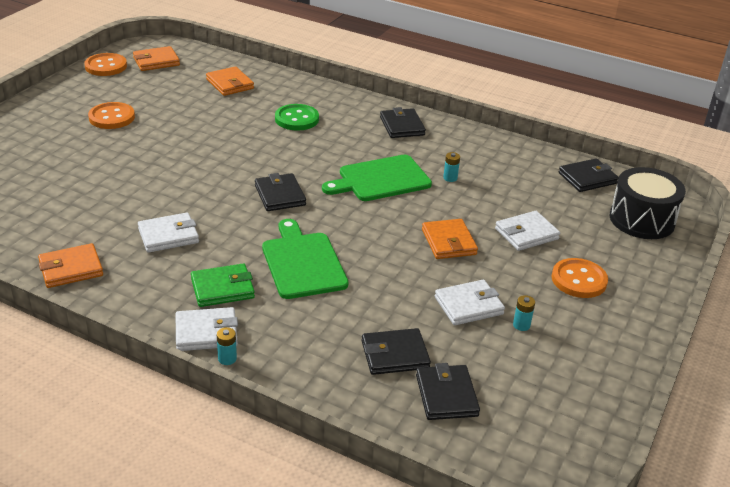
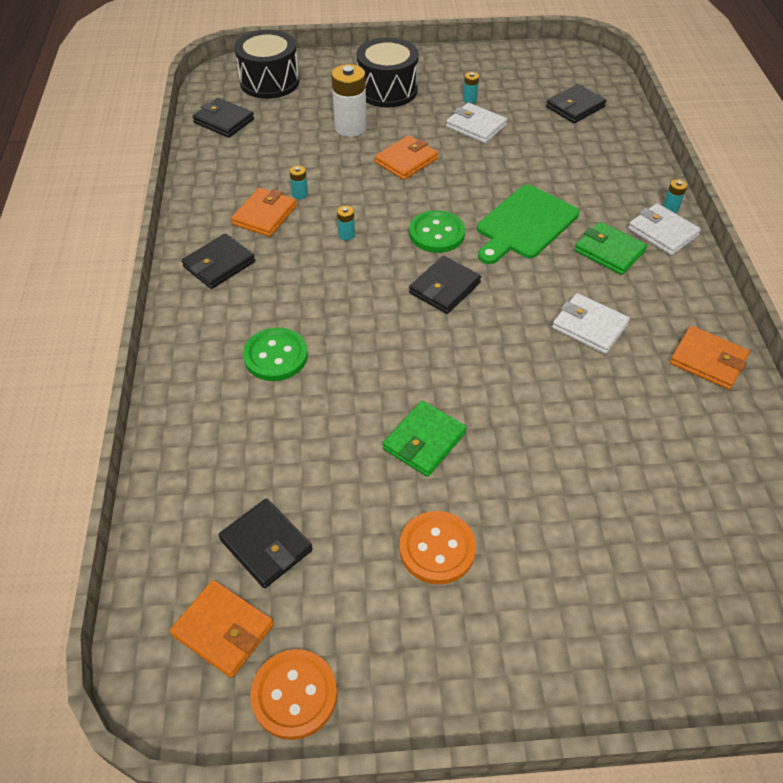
camera: 120 degrees left, 15 degrees up
(174, 139) = (424, 441): none -> green wallet
(230, 84) = (231, 479): orange wallet -> orange wallet (265, 215)
(339, 217) = (436, 233): none -> green button
(381, 179) = (346, 235): green cutting board -> turquoise battery
(394, 355) = (567, 139): black wallet -> black wallet (266, 545)
(526, 234) = (350, 128): white wallet -> white battery
(579, 280) = (387, 90): orange button -> black drum

